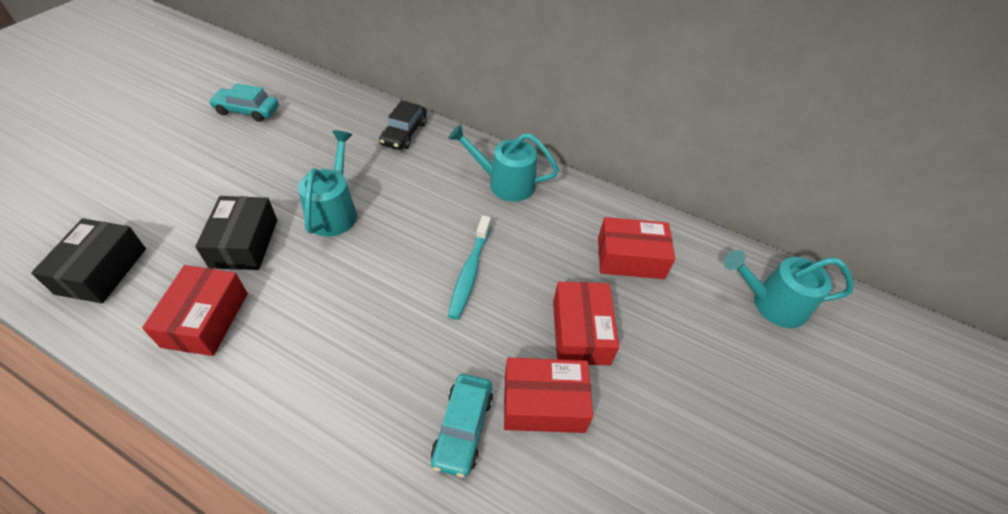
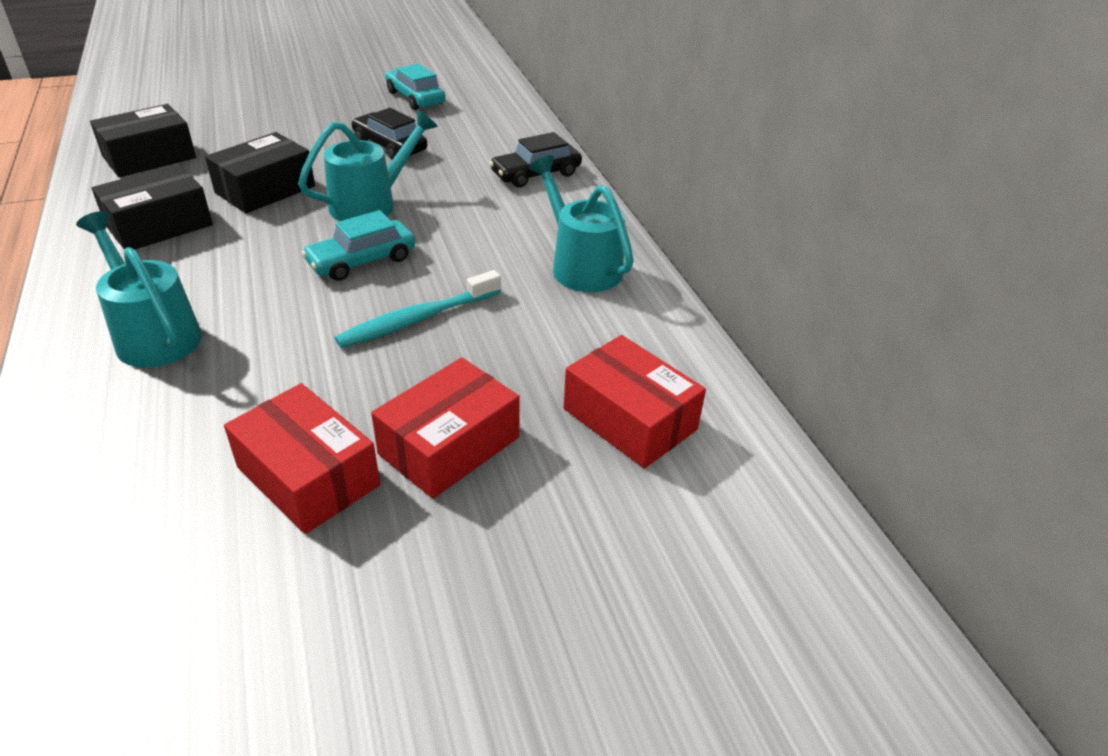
camera: 45 degrees right, 10 degrees down
(205, 319) = (159, 225): red box -> black box
(284, 160) = (390, 146): none -> black car
(463, 428) = (206, 436): turquoise car -> turquoise car (362, 261)
(770, 304) = (775, 605): turquoise watering can -> turquoise watering can (153, 334)

